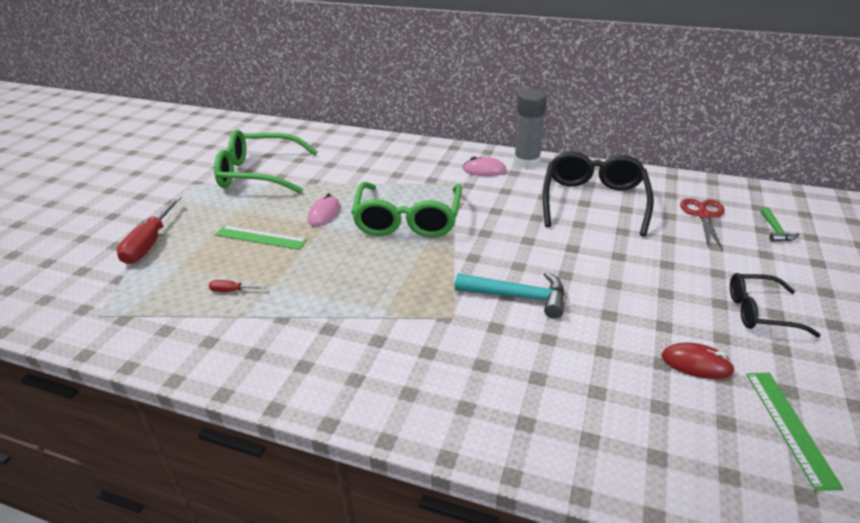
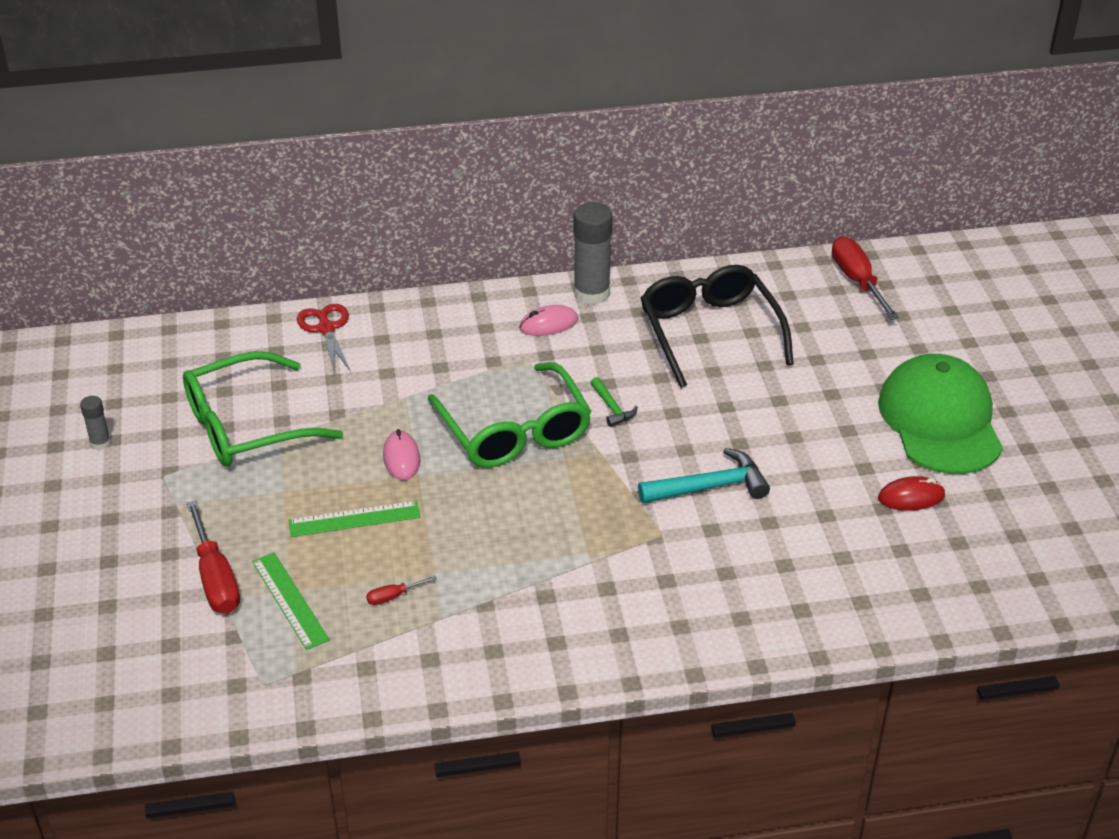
camera: 30 degrees left, 5 degrees up
(181, 161) = (100, 443): none -> grey glue stick
(703, 215) = (836, 314): red scissors -> red scissors (326, 328)
(734, 200) = (857, 281): none -> red screwdriver
(759, 312) = (940, 421): black glasses -> green cap
(775, 230) = (915, 312): green hammer -> green hammer (612, 408)
(790, 426) = (1007, 526): green ruler -> green ruler (290, 600)

